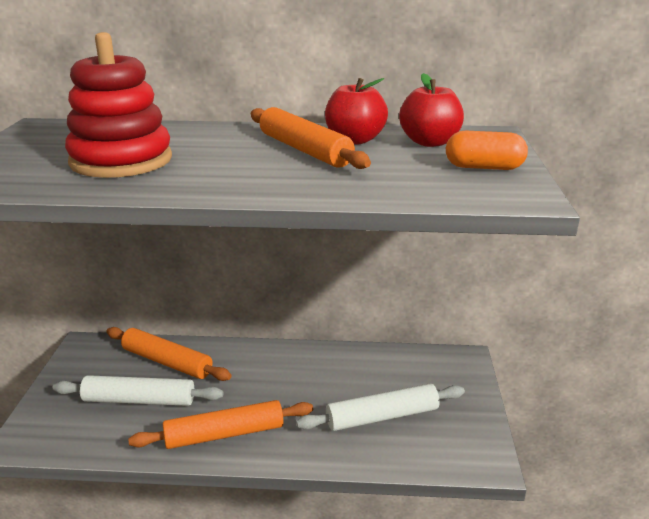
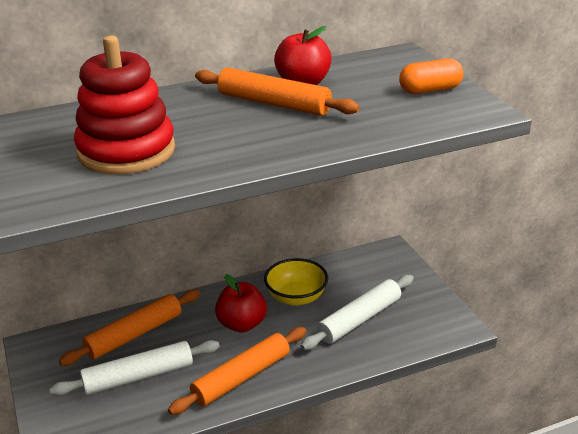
camera: 25 degrees left, 5 degrees up
(167, 362) = (134, 334): orange rolling pin -> orange rolling pin turned 45 degrees counterclockwise
(335, 374) = (296, 297): none -> yellow bowl
(429, 142) = (365, 74): red apple -> red apple (242, 324)

